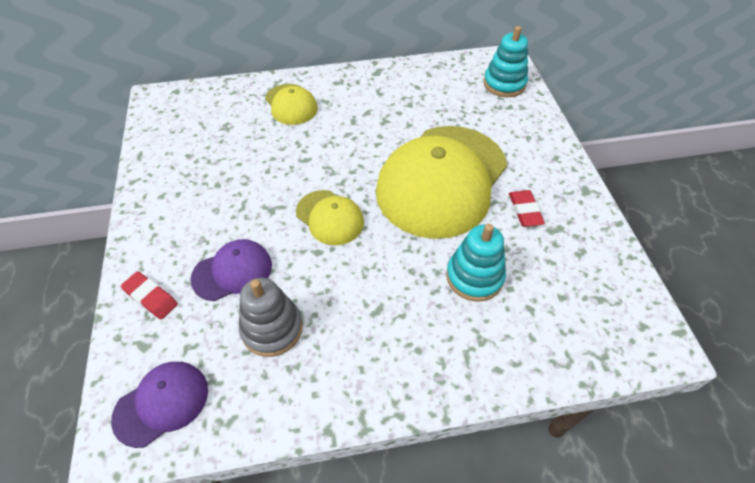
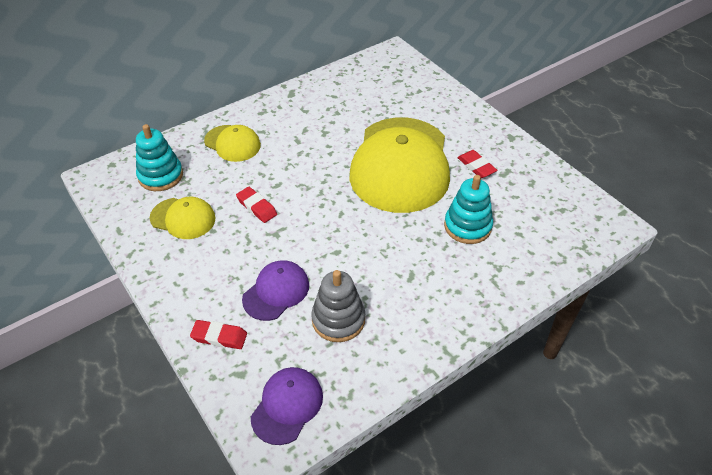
camera: 25 degrees left, 5 degrees down
(271, 176) = (256, 207): none -> red eraser
(330, 217) = (329, 223): yellow cap -> yellow cap (183, 218)
(504, 84) = (404, 73): turquoise stacking toy -> turquoise stacking toy (160, 176)

